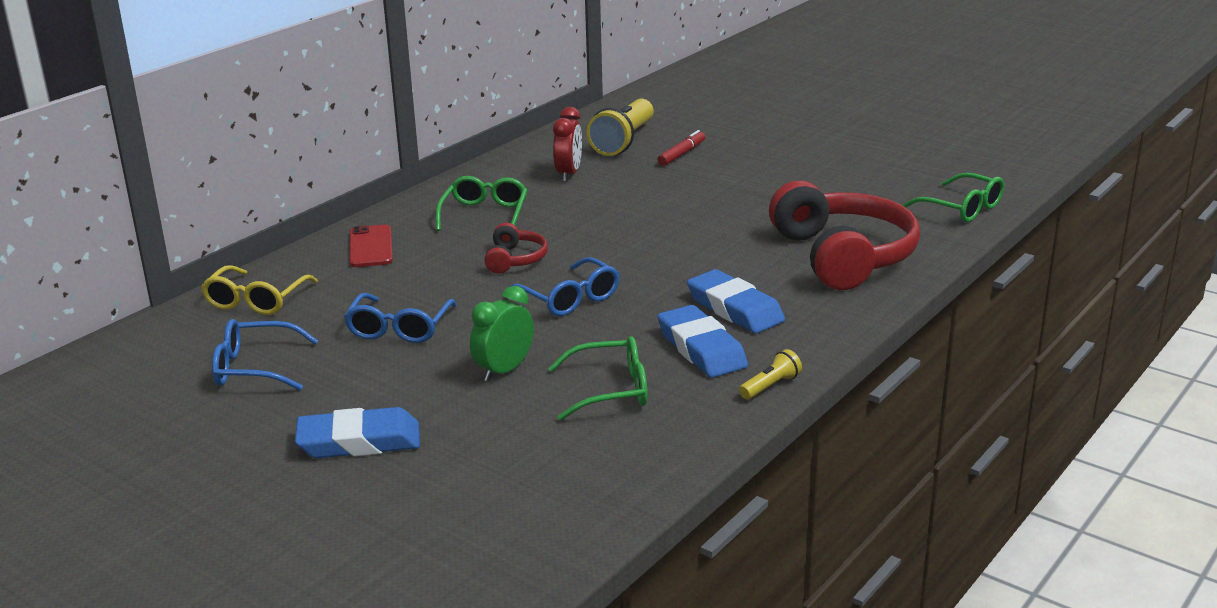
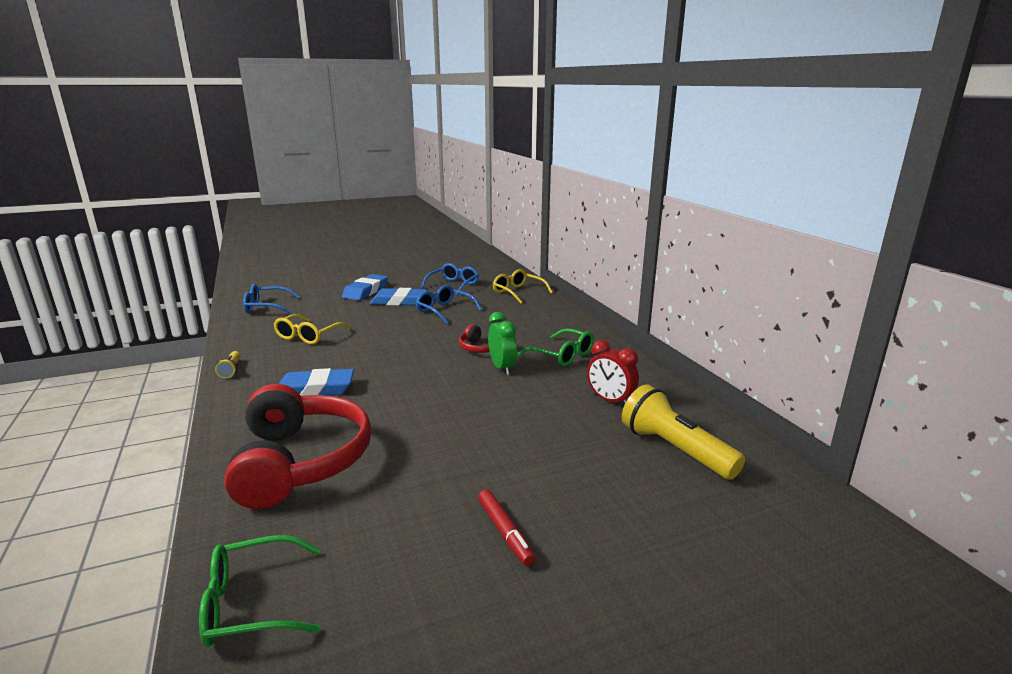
camera: 120 degrees right, 5 degrees down
(371, 247) = (551, 320): red phone -> none
(504, 370) = (368, 321): green clock -> green clock (502, 368)
(570, 299) = (410, 350): blue glasses -> blue glasses (266, 307)
(611, 390) = (308, 336): green glasses -> yellow glasses
(682, 154) = (611, 470): red marker -> red marker (505, 532)
(701, 349) = (297, 366): blue eraser -> blue eraser (399, 301)
(843, 256) = (300, 461): red headphones -> red headphones turned 120 degrees counterclockwise

